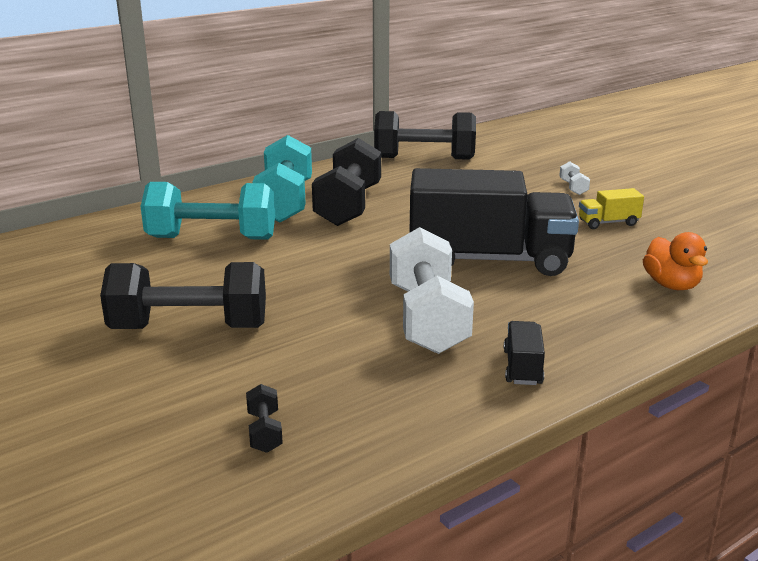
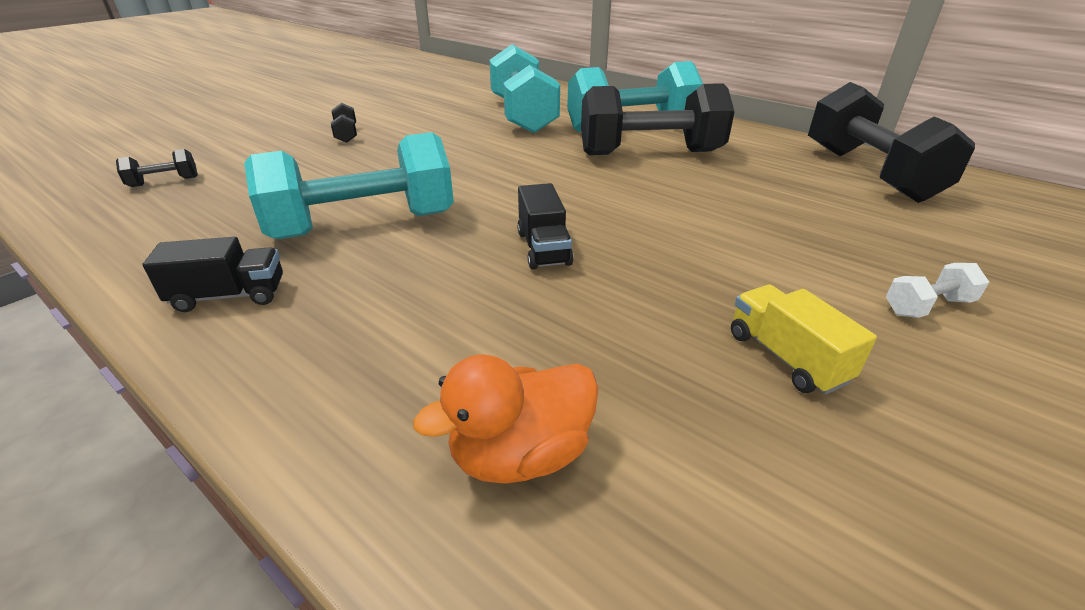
camera: 75 degrees right, 10 degrees up
(189, 328) = (346, 134): black dumbbell -> black dumbbell, size x0.41
(427, 319) = (364, 225): white dumbbell -> turquoise dumbbell
(488, 260) = (543, 248): black truck -> black truck, size x0.40

